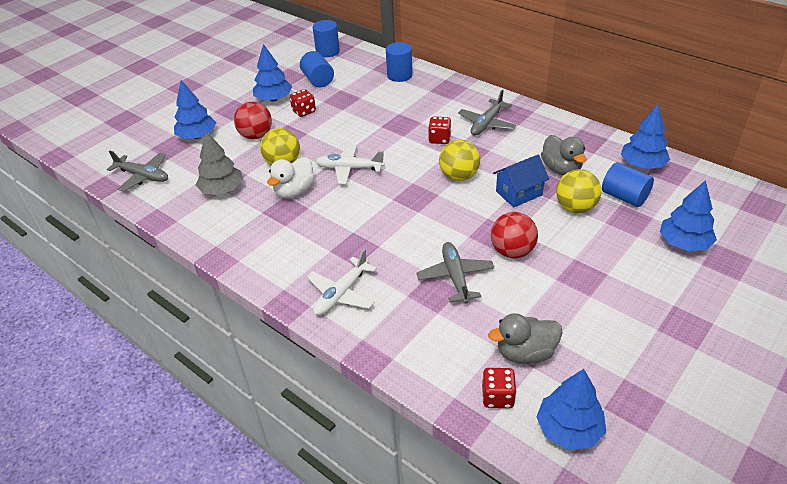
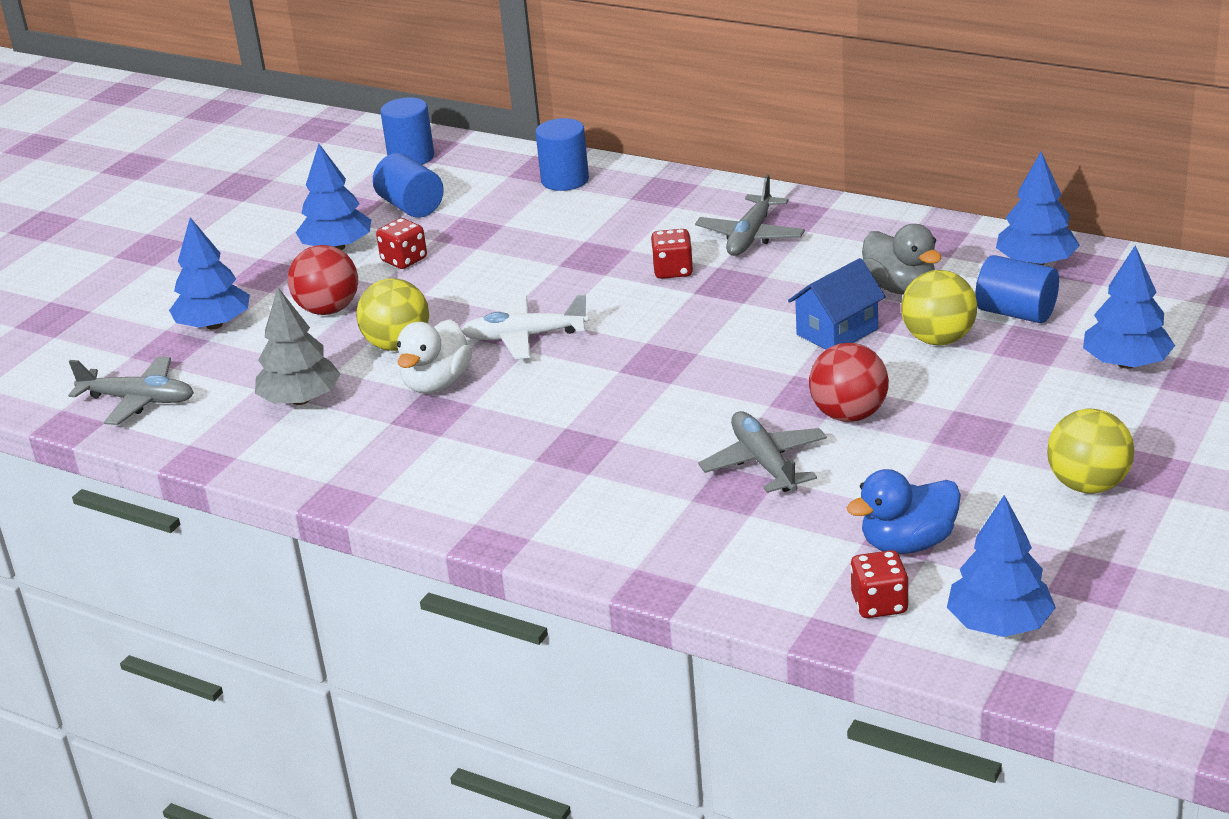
camera: 10 degrees left, 10 degrees down
(341, 294) = (578, 514): white plane -> none
(459, 176) = (725, 321): yellow ball -> yellow ball (1088, 485)
(525, 353) = (908, 543): grey duck -> blue duck

